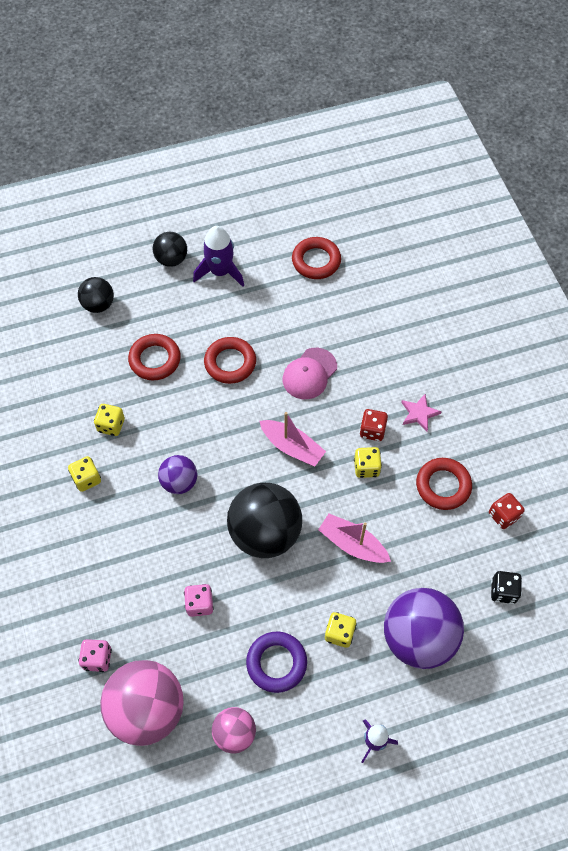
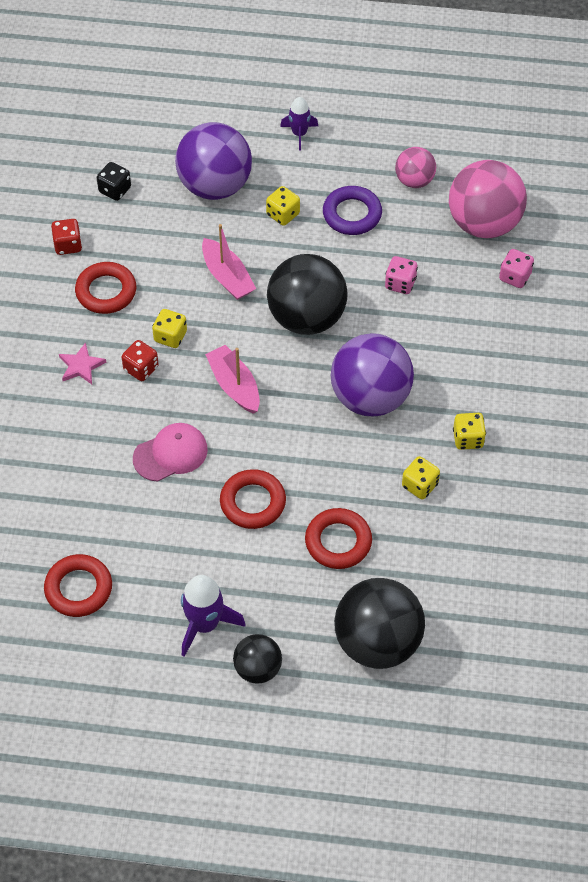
camera: 155 degrees left, 5 degrees down
(98, 305) = (377, 642): black ball -> black ball, size x1.85
(179, 482) = (370, 397): purple ball -> purple ball, size x1.85

